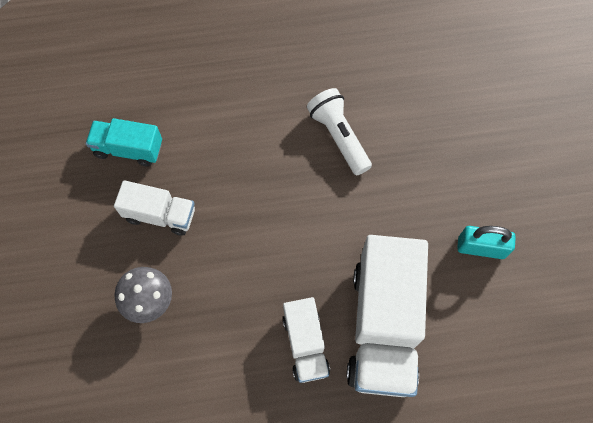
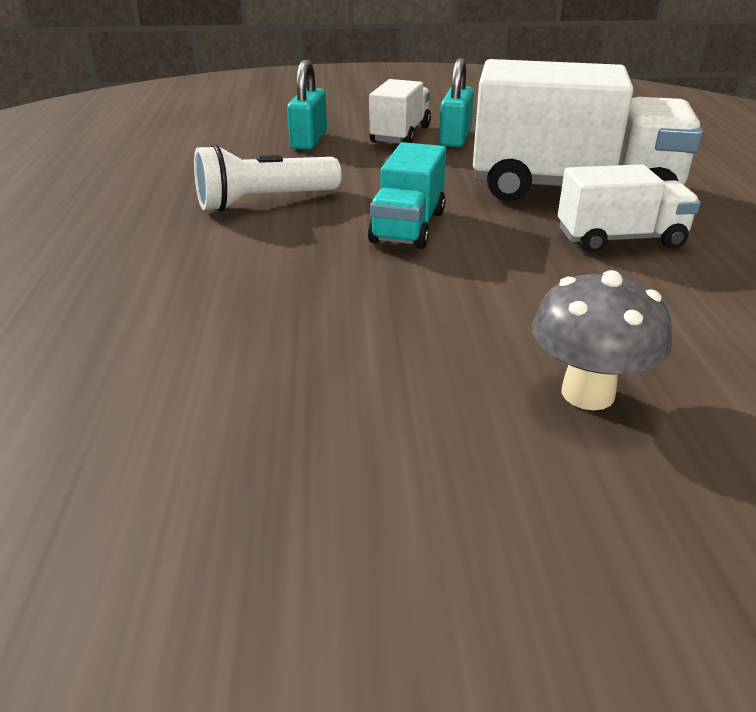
camera: 85 degrees left, 35 degrees down
(128, 149) = (178, 425): turquoise truck -> turquoise truck (408, 227)
(160, 215) = (374, 377): white truck -> white truck (400, 135)
(455, 144) = (309, 140): none -> turquoise padlock

